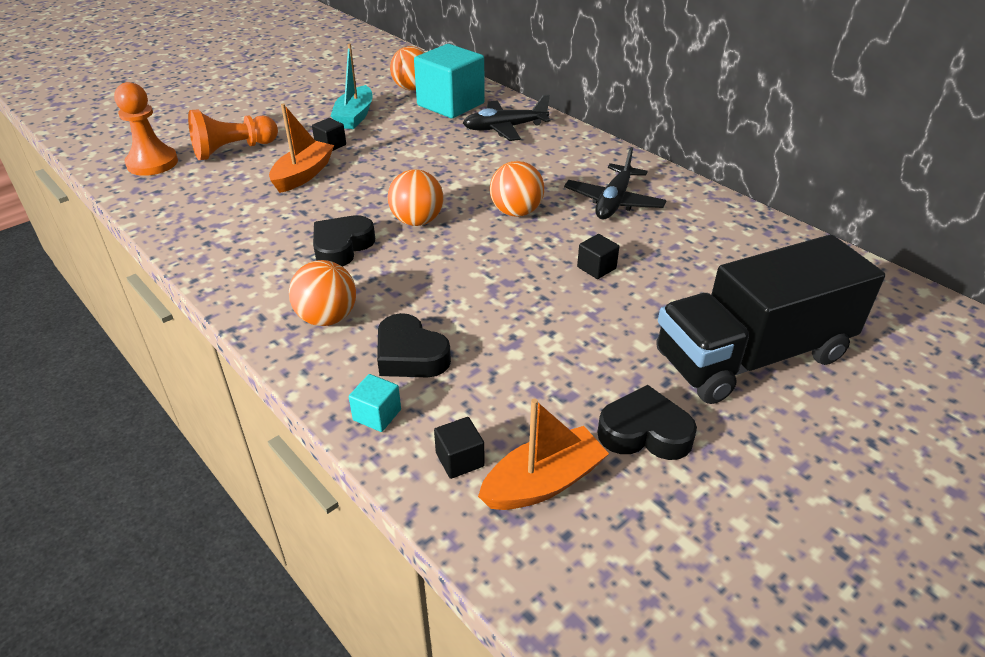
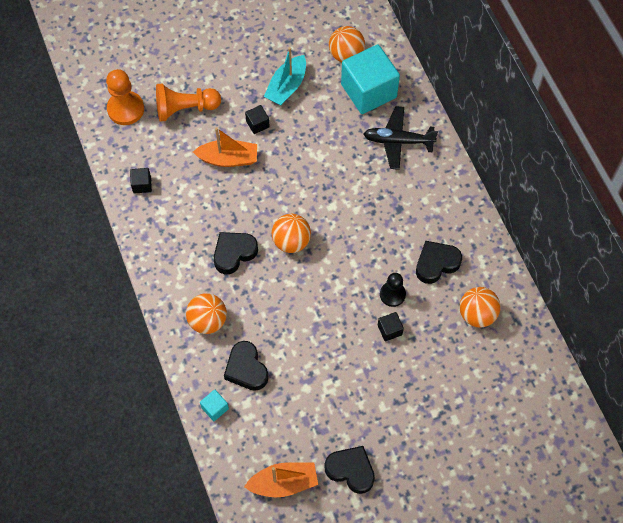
camera: 20 degrees right, 25 degrees up
(303, 175) = (228, 159): orange boat -> orange boat turned 45 degrees clockwise
(459, 459) = (247, 453): black cube -> black cube (142, 185)
(516, 212) = (362, 253): orange ball -> orange ball (477, 314)
(578, 237) = (392, 294): none -> black pawn
(613, 202) = (436, 264): black plane -> black heart
(751, 356) = (442, 438): black truck -> none

